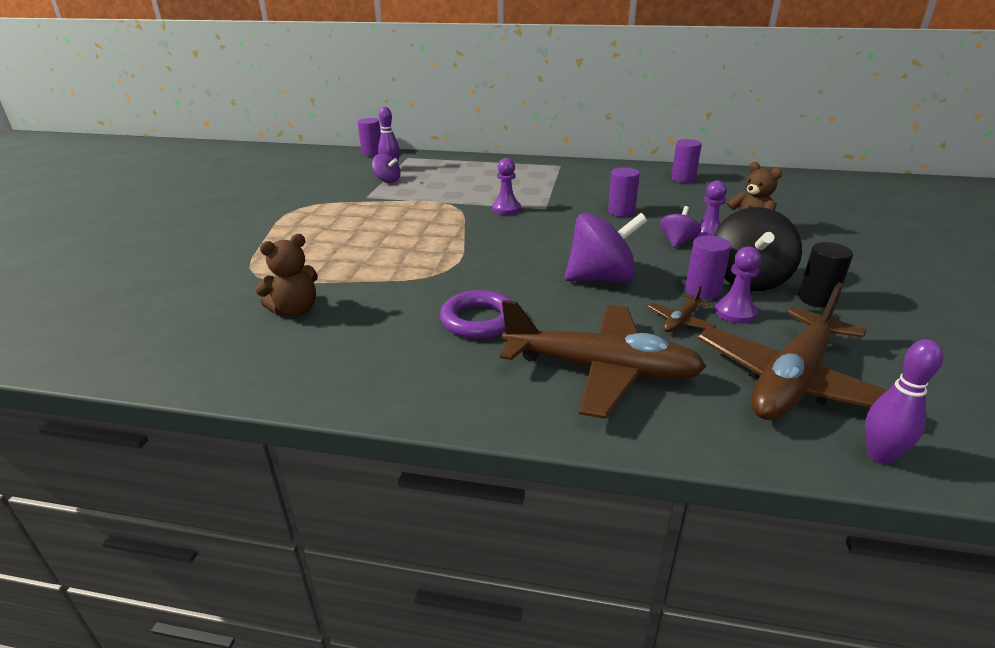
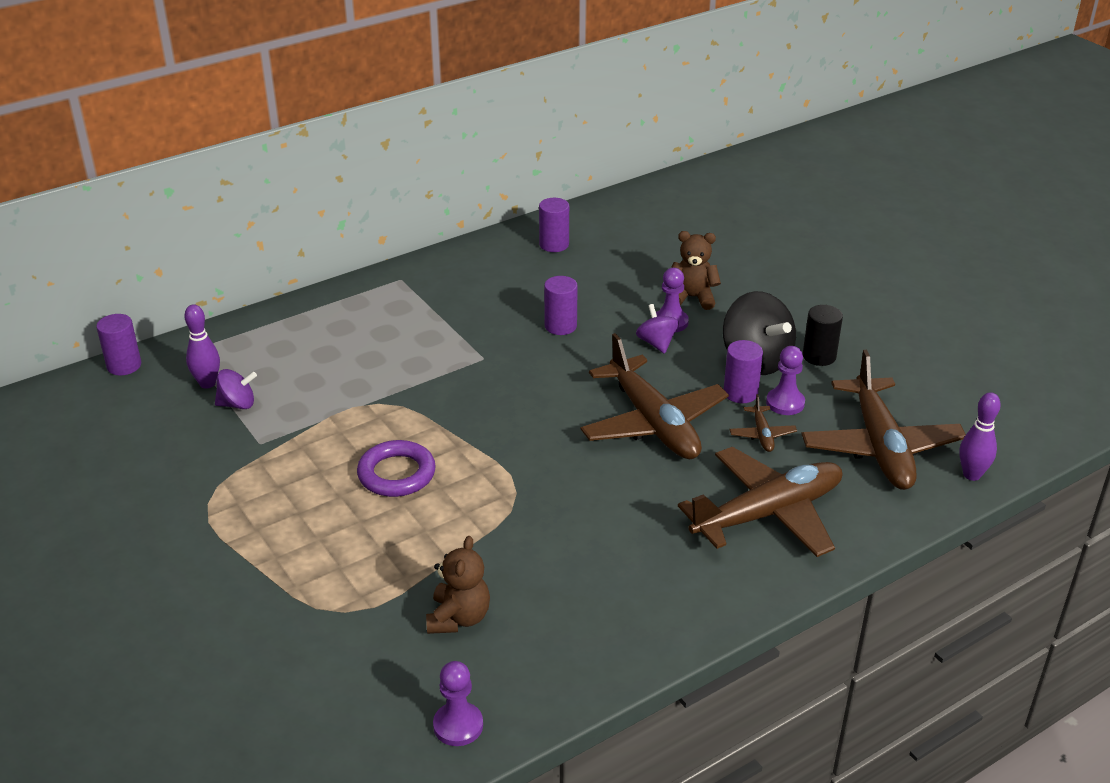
camera: 45 degrees left, 5 degrees up
(479, 320) = (625, 526): purple ring -> purple ring (396, 474)
(506, 209) = (447, 380): purple pawn -> purple pawn (458, 725)
(601, 278) = (653, 423): purple spinning top -> brown plane

